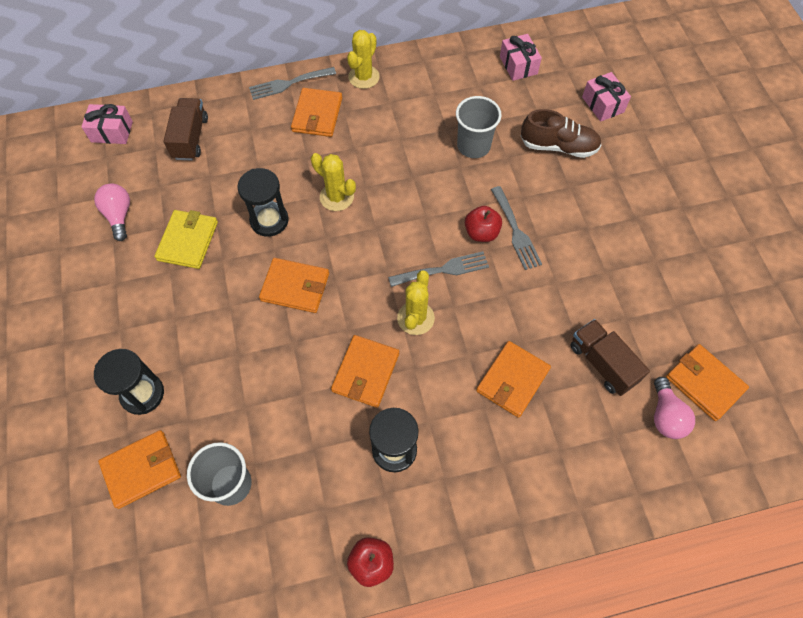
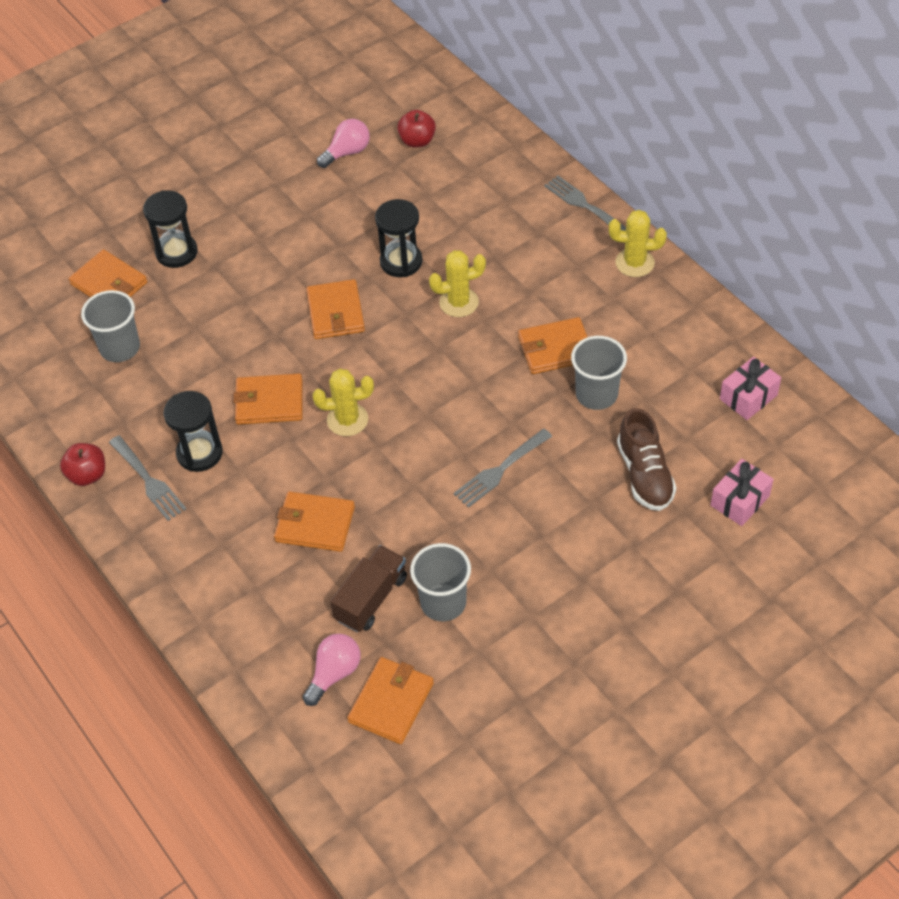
camera: 70 degrees right, 10 degrees down
(112, 132) = (439, 102): pink gift -> none
(188, 241) = (345, 212): yellow wallet -> none
(190, 138) = (465, 161): brown truck -> none
(317, 115) = (556, 245): orange wallet -> orange wallet (555, 348)
(336, 197) = (459, 302): yellow cactus -> yellow cactus turned 60 degrees clockwise
(443, 269) = (416, 423): grey fork -> grey fork (149, 481)
(481, 233) = (481, 440): red apple -> red apple (417, 141)
(624, 314) = (443, 602): none -> grey cup
(665, 416) = (334, 673): pink light bulb -> pink light bulb turned 150 degrees clockwise

